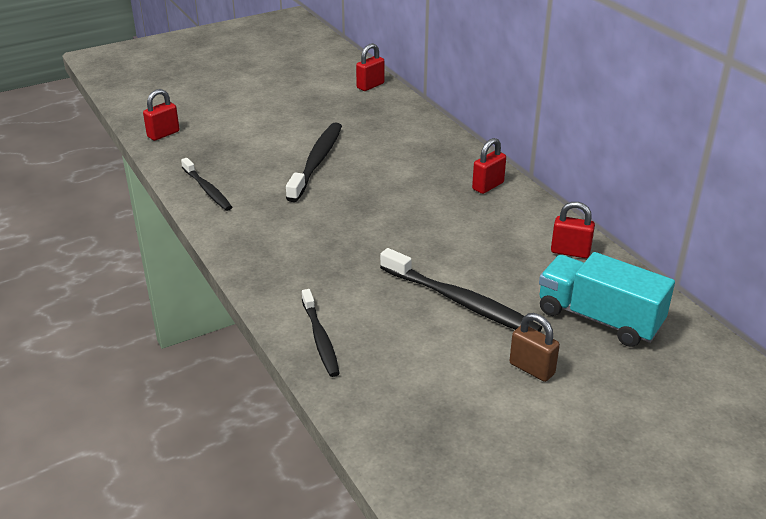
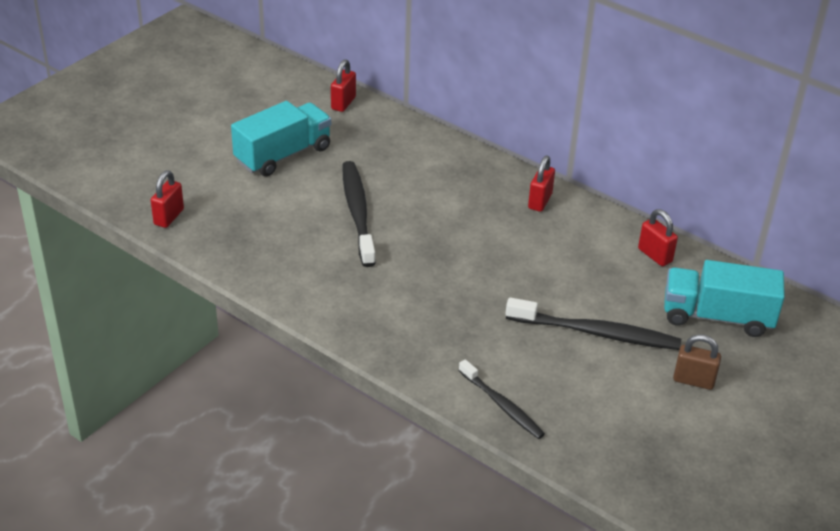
camera: 25 degrees left, 5 degrees up
(207, 189) = (272, 274): black toothbrush -> none
(290, 111) = (283, 155): none -> turquoise truck
(570, 252) = (655, 255): red padlock -> red padlock turned 60 degrees clockwise

